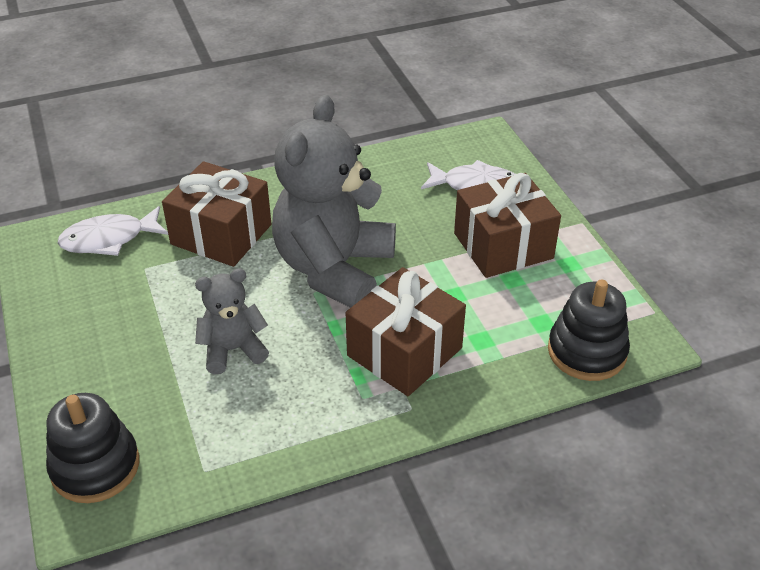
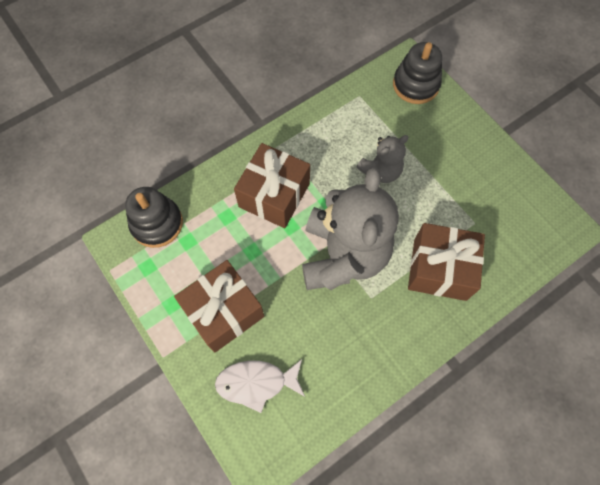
camera: 165 degrees right, 25 degrees up
(109, 239) = (517, 243): white fish -> none

